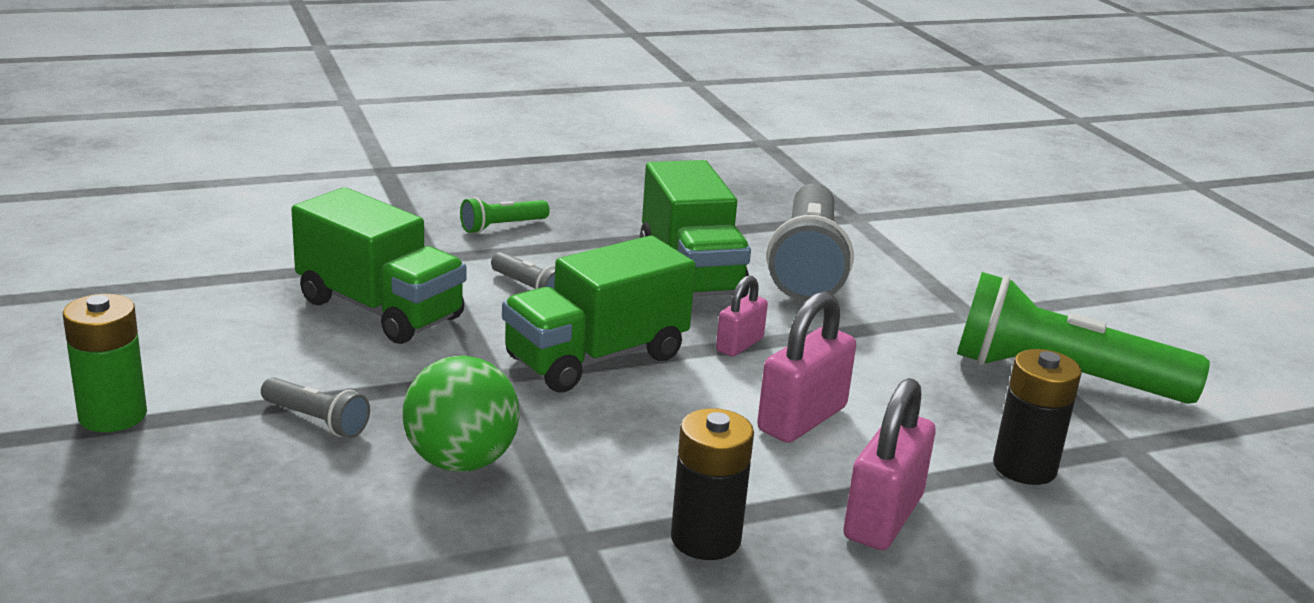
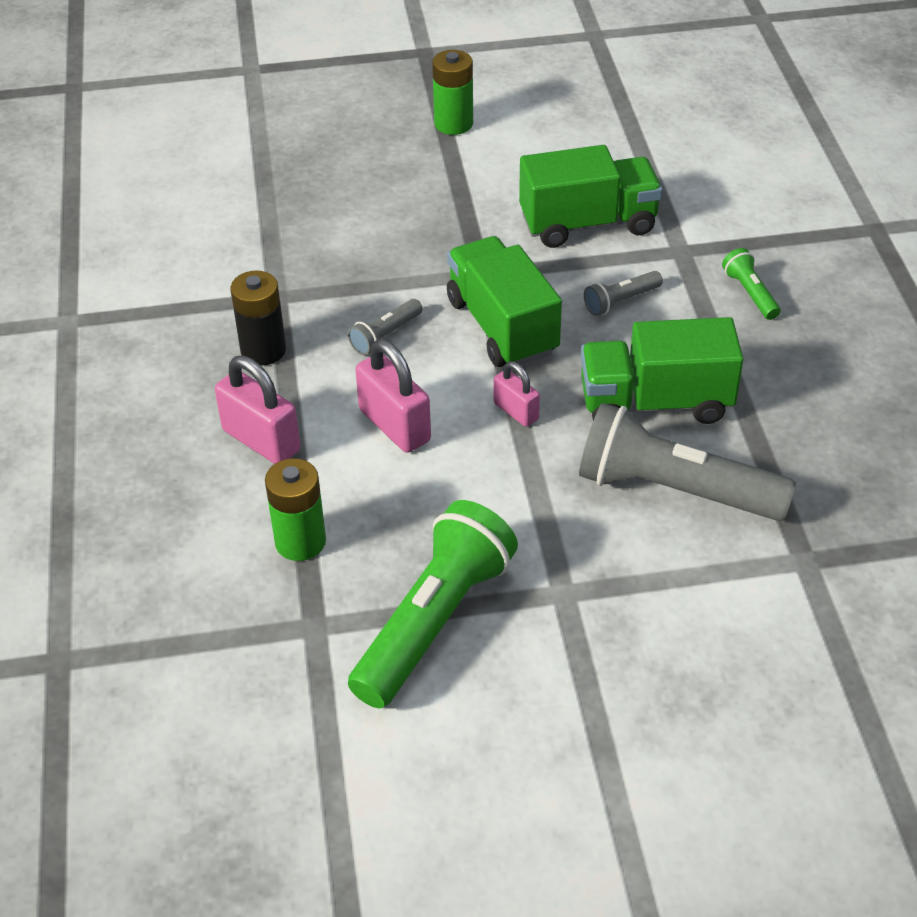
camera: 105 degrees right, 20 degrees up
(317, 421) = (434, 197): grey flashlight -> grey flashlight (385, 335)
(380, 309) = (588, 223): green truck -> green truck turned 150 degrees counterclockwise
(461, 461) = (374, 254): green ball -> none
(1024, 467) = (300, 542): black battery -> green battery

